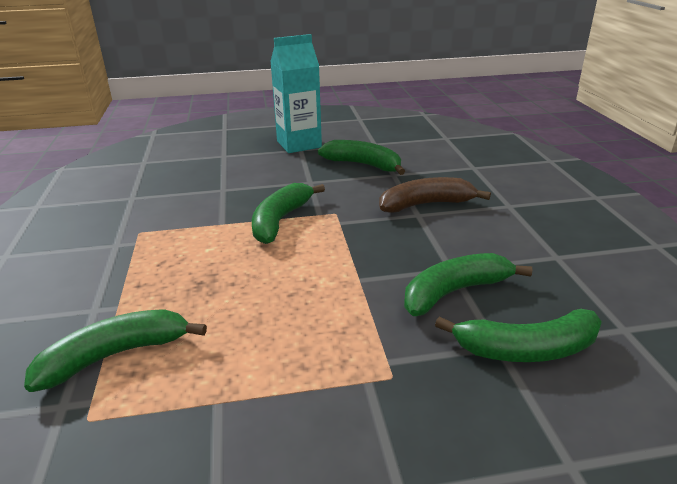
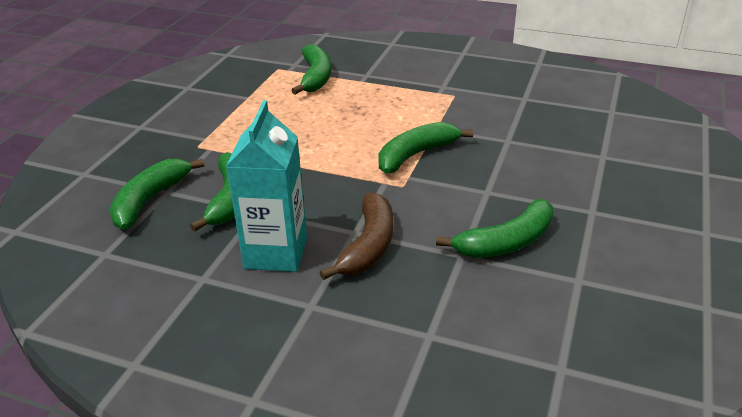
camera: 120 degrees right, 5 degrees up
(280, 220) = (416, 155): green banana -> green banana turned 90 degrees counterclockwise
(299, 144) = (611, 214): turquoise carton -> turquoise carton (276, 253)

